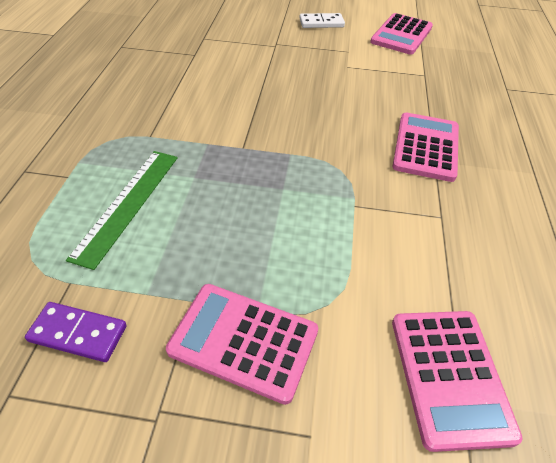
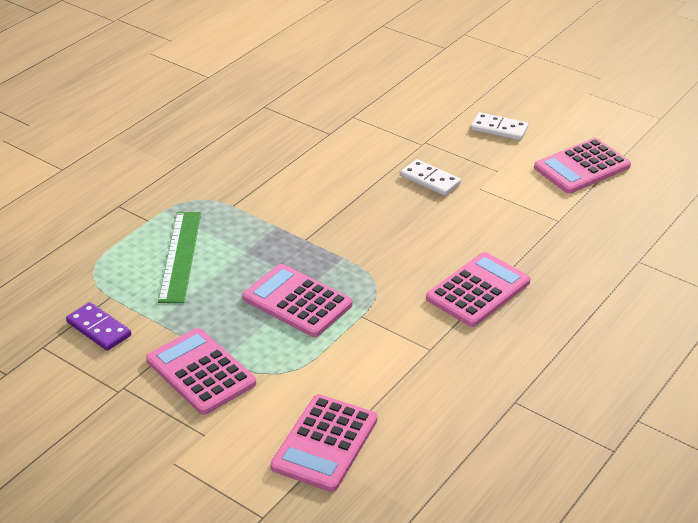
camera: 30 degrees right, 10 degrees down
(127, 204) = (180, 256): green ruler -> green ruler turned 45 degrees counterclockwise
(284, 212) = (297, 301): none -> pink calculator
(305, 70) = (430, 180): none -> white domino

